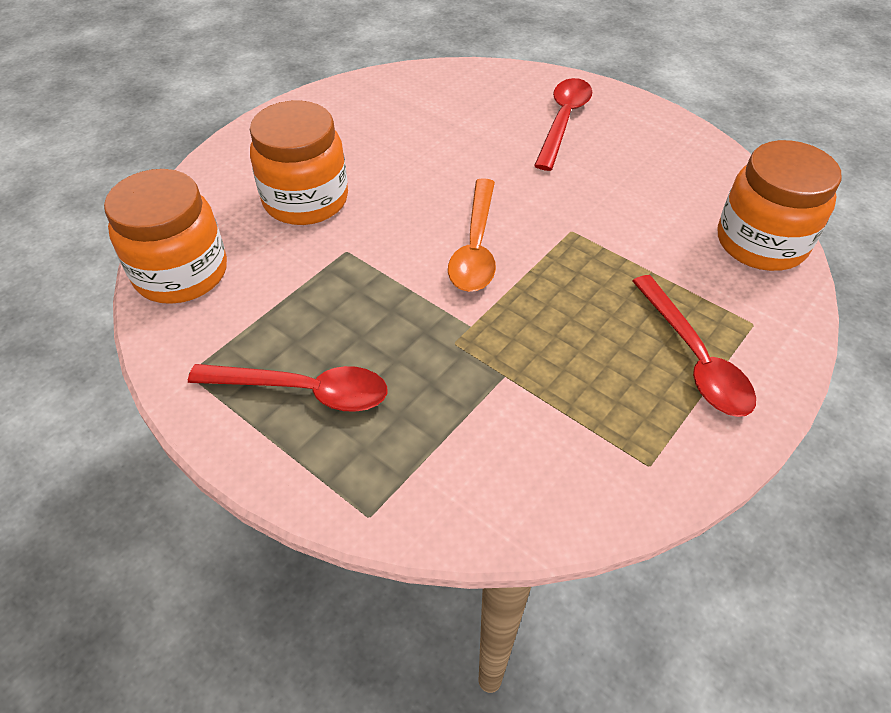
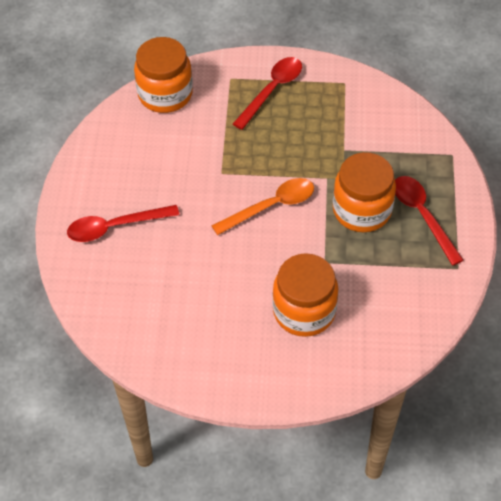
camera: 125 degrees left, 5 degrees up
(181, 273) = (410, 325): orange jar -> orange jar (362, 210)

